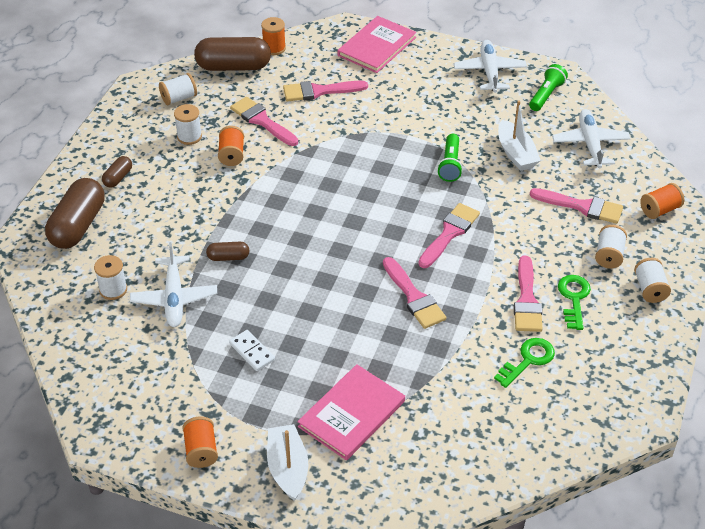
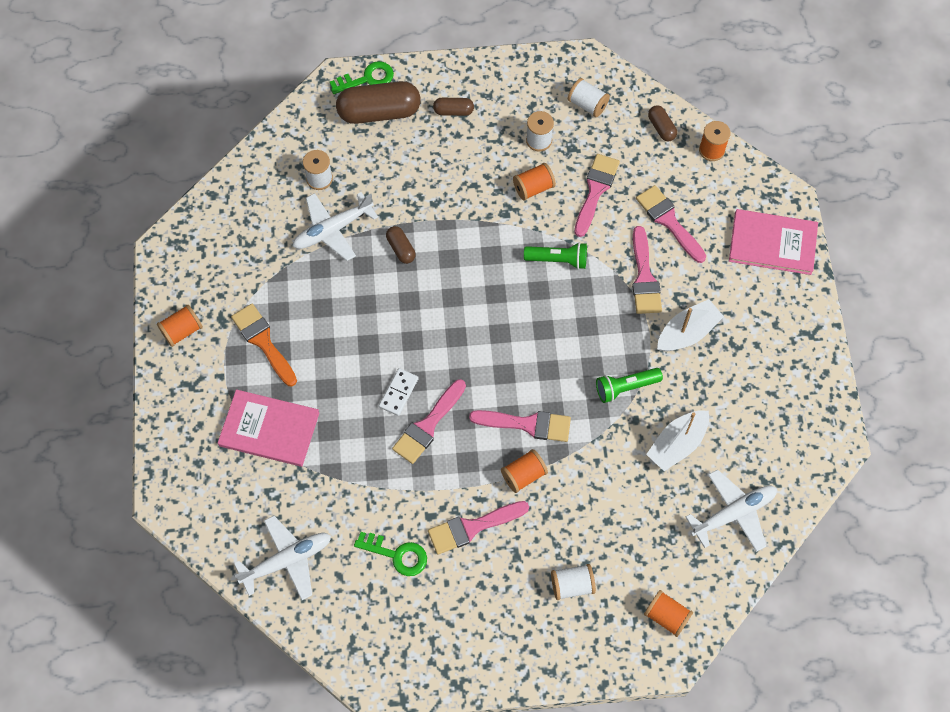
camera: 65 degrees right, 20 degrees up
(233, 66) = (661, 128): brown capsule -> brown capsule, size x0.49
(252, 352) = (301, 320): white domino -> white domino (399, 393)
(256, 388) = (263, 341): none -> orange brush
(288, 468) = (192, 404): white boat -> white boat (687, 332)
(489, 72) = (796, 370): white plane -> white plane (287, 560)
(495, 251) = (523, 475): none -> orange spool
(546, 95) = (790, 441): green flashlight -> green flashlight (558, 260)
(574, 298) = (496, 570): green key -> green key (367, 78)
(582, 206) = (630, 536): pink brush -> pink brush (644, 277)
(650, 289) = (544, 639): white spool -> none

